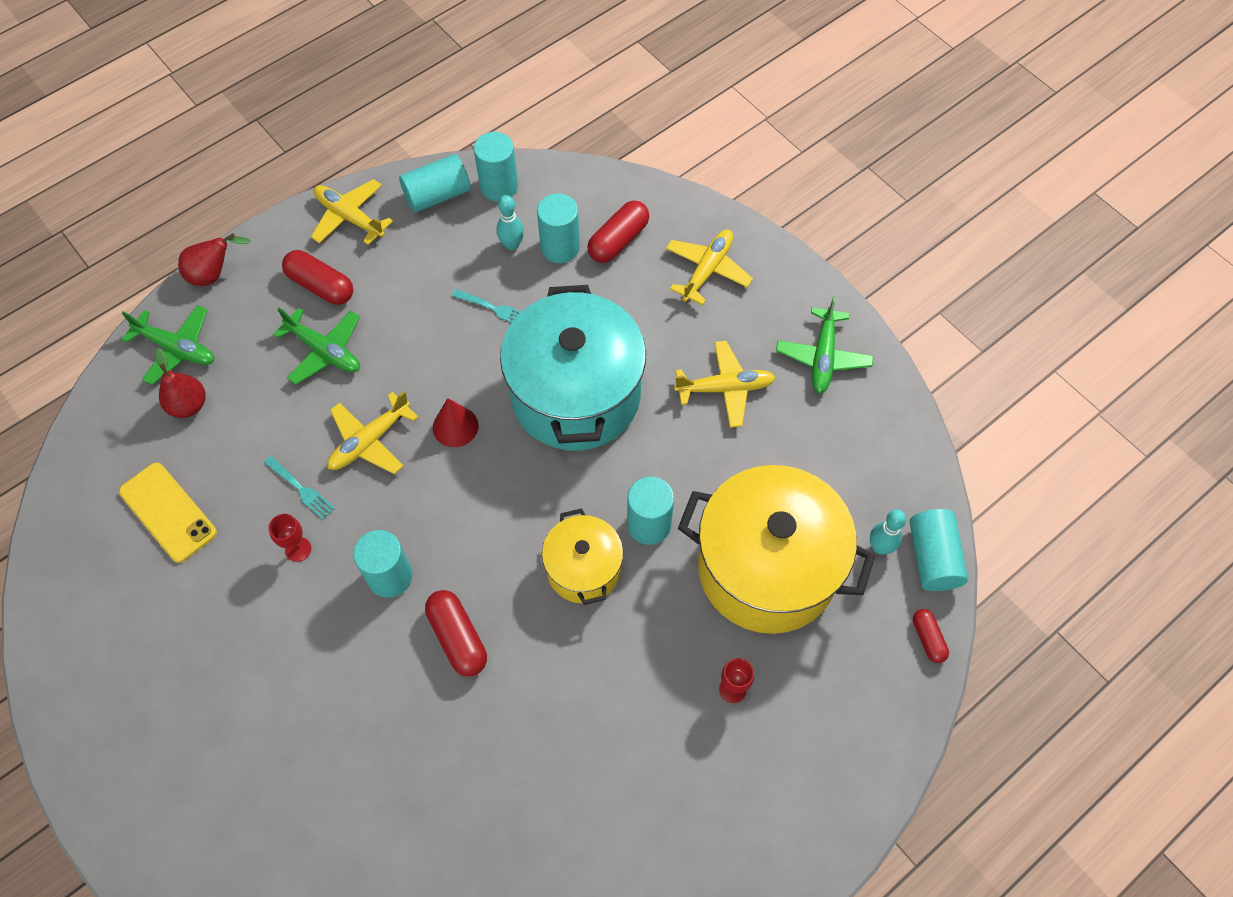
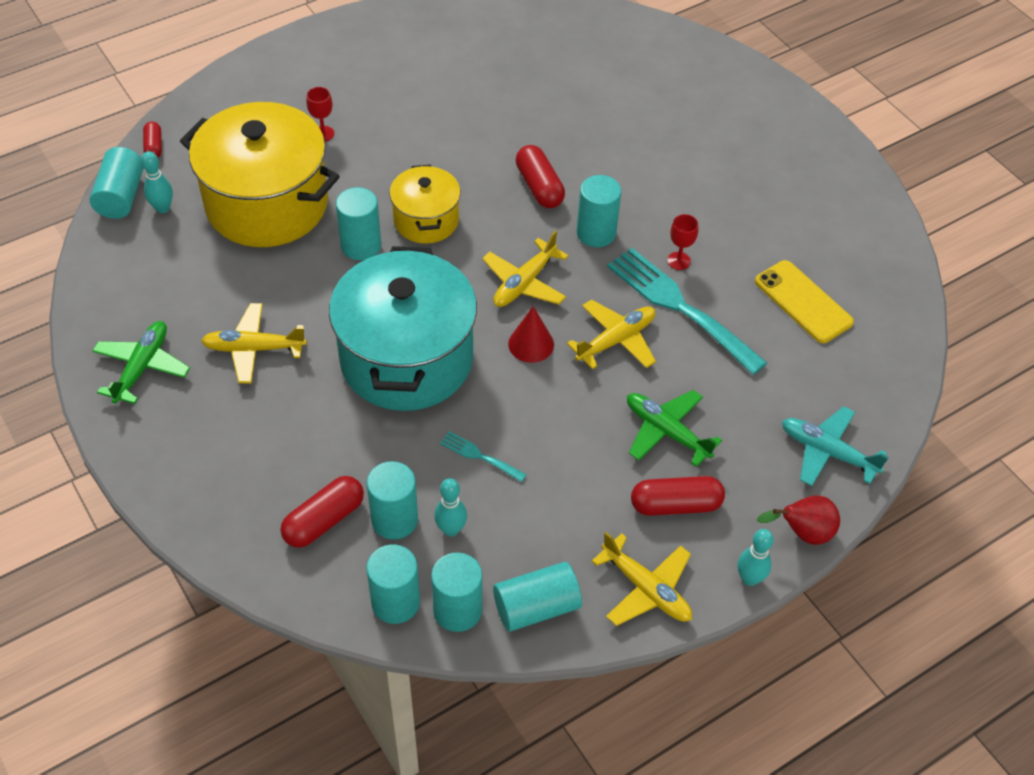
camera: 175 degrees left, 10 degrees down
(177, 348) = (827, 452): green plane -> turquoise plane
(188, 405) = (803, 393): red pear -> none
(264, 234) = (749, 578): none -> turquoise bowling pin
(301, 489) = (680, 307): turquoise fork -> turquoise fork, size x2.24
(321, 286) = (675, 505): red capsule -> red capsule turned 45 degrees counterclockwise
(548, 187) = (395, 602): none -> turquoise cylinder
(707, 270) = (231, 473): yellow plane -> yellow plane (524, 283)

